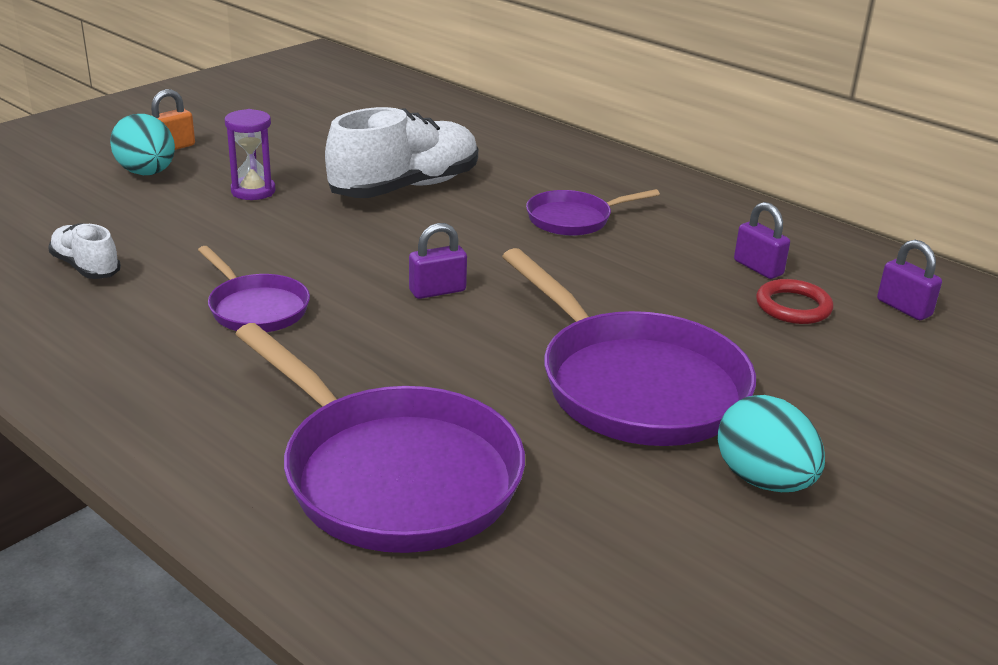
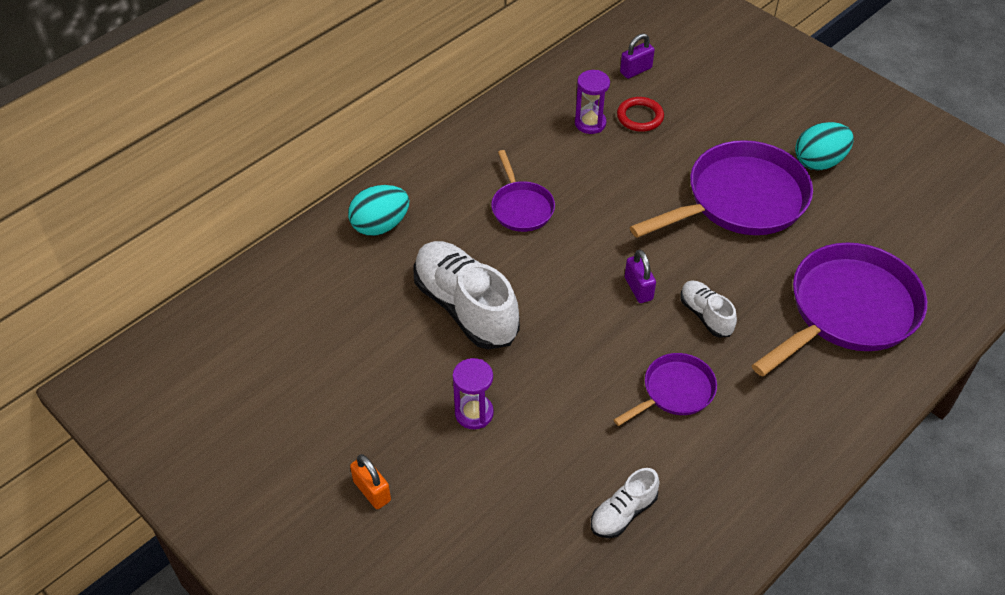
camera: 85 degrees left, 20 degrees up
(147, 173) = (434, 502): turquoise egg -> turquoise egg (380, 225)
(387, 339) = (705, 315): none -> white shoe
(758, 268) = (590, 123): purple padlock -> purple hourglass

